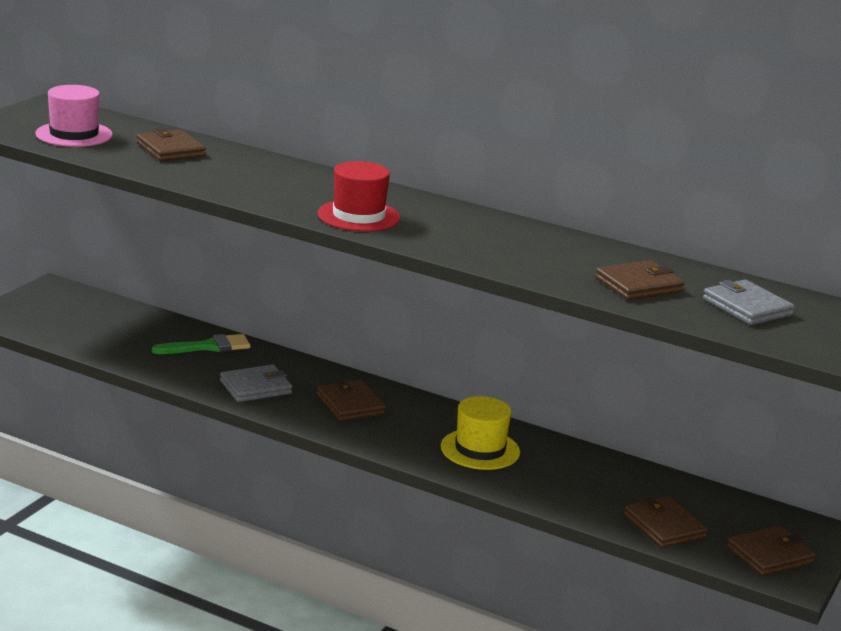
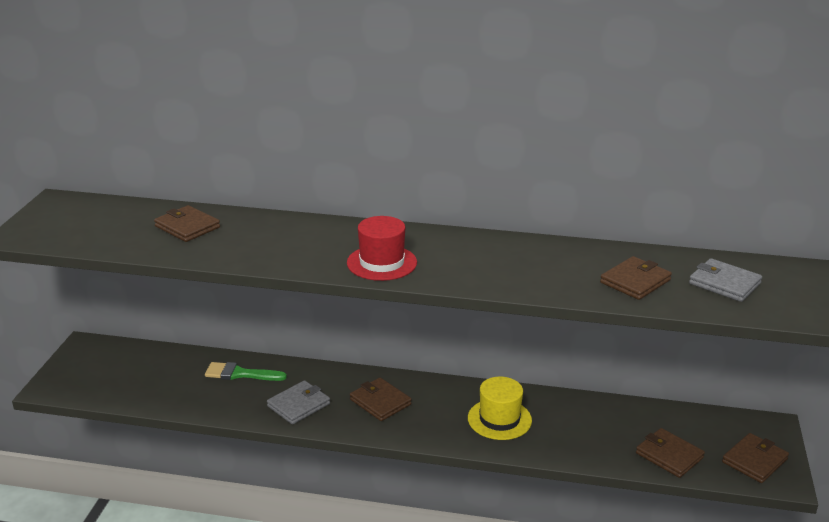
camera: 15 degrees left, 5 degrees up
(74, 134) = (96, 229): pink hat -> none
(208, 347) = (240, 374): green brush -> green brush turned 135 degrees counterclockwise

